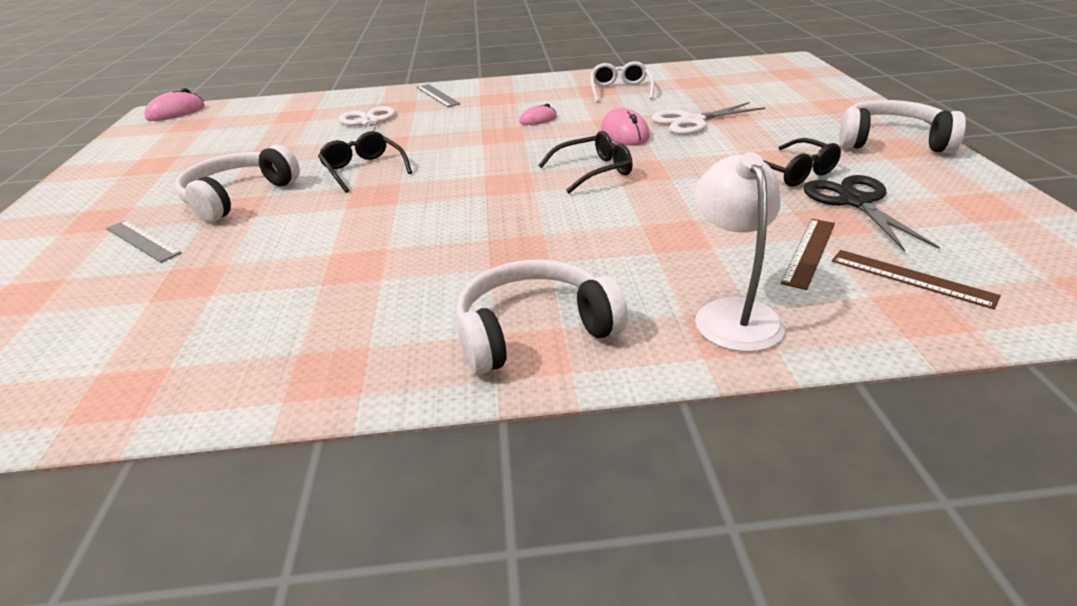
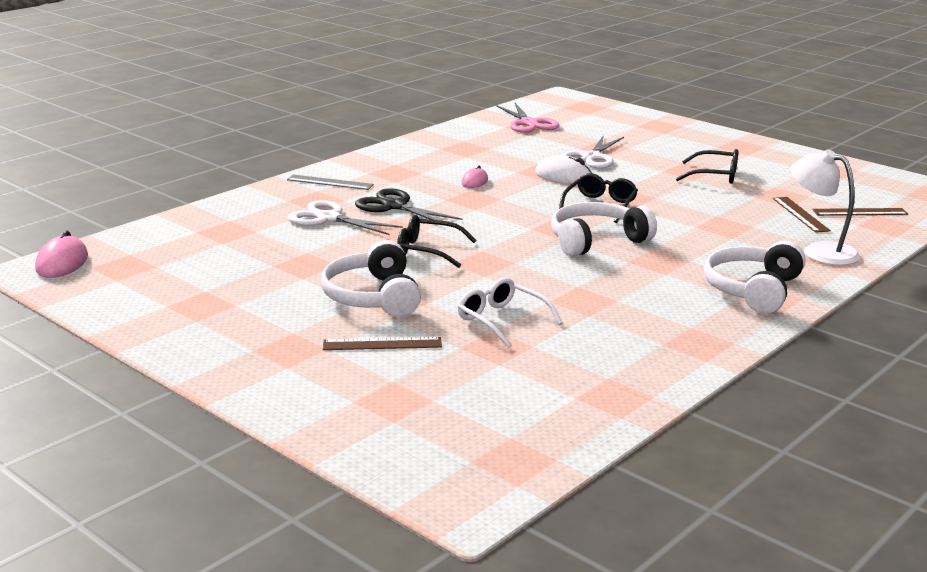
camera: 45 degrees left, 10 degrees down
(143, 240) = (382, 344): grey ruler -> brown ruler
(620, 90) = (486, 145): white glasses -> white glasses (501, 320)
(625, 133) = (564, 176): pink mouse -> white mouse
(702, 79) = (529, 123): none -> pink scissors
(855, 202) = (775, 183): black scissors -> black scissors (394, 206)
(891, 141) = (732, 144): white headphones -> white headphones (596, 241)

